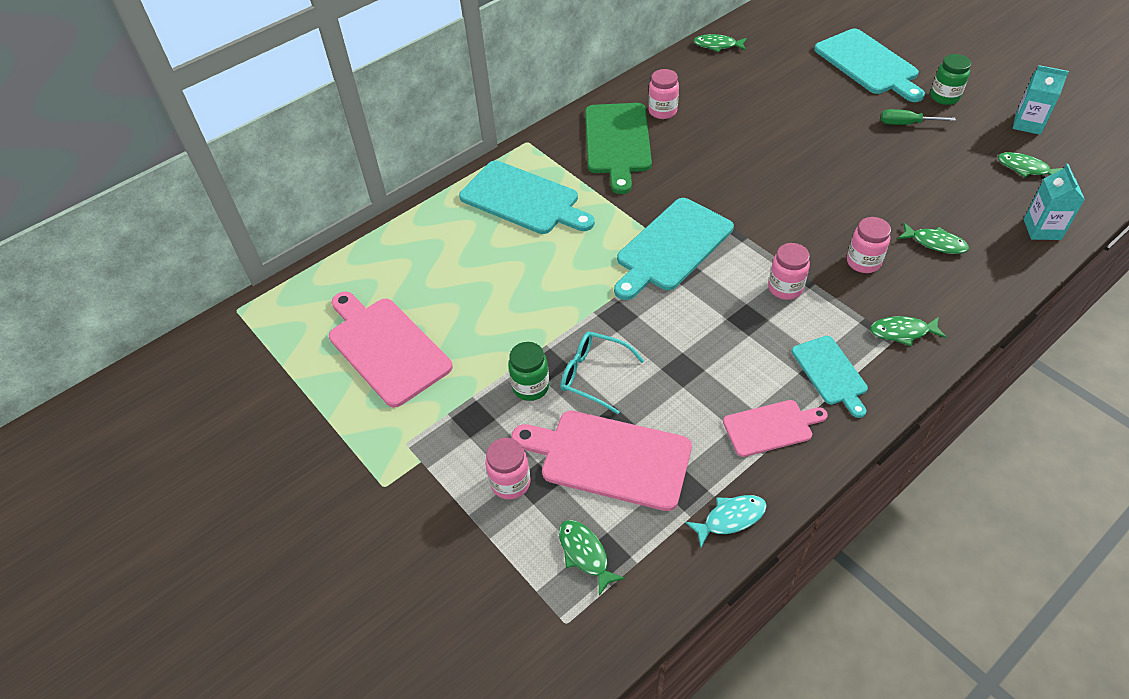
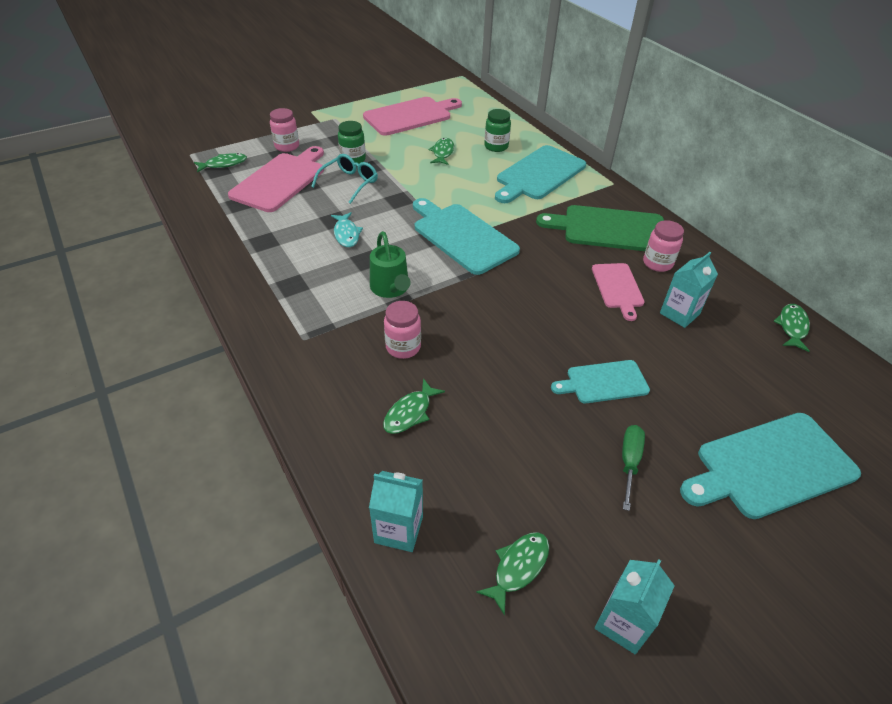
camera: 95 degrees right, 5 degrees down
(729, 99) = (679, 314): none -> turquoise carton
(730, 519) = (205, 217): turquoise fish -> turquoise fish (346, 234)
(771, 427) = (260, 249): pink cutting board -> pink cutting board (617, 288)
(785, 288) = (391, 288): pink jar -> green watering can
(830, 373) = (289, 291): turquoise cutting board -> turquoise cutting board (603, 382)
(902, 332) = (308, 347): green fish -> green fish (442, 153)
(944, 97) = (693, 532): green jar -> green jar (496, 146)

